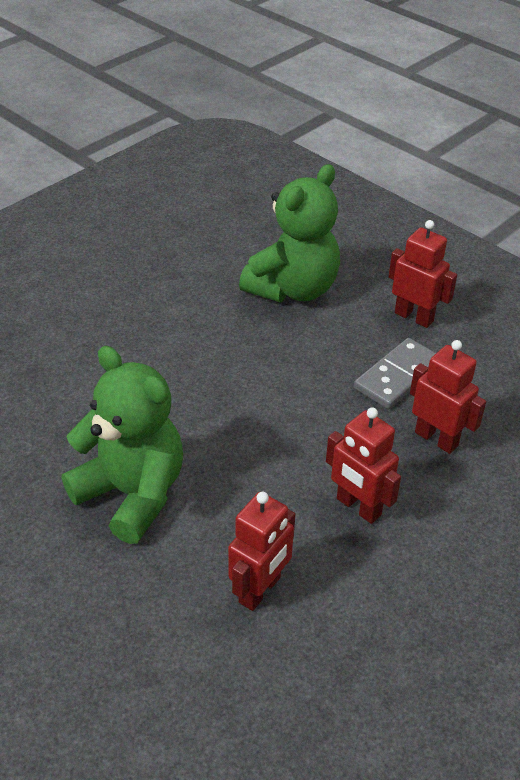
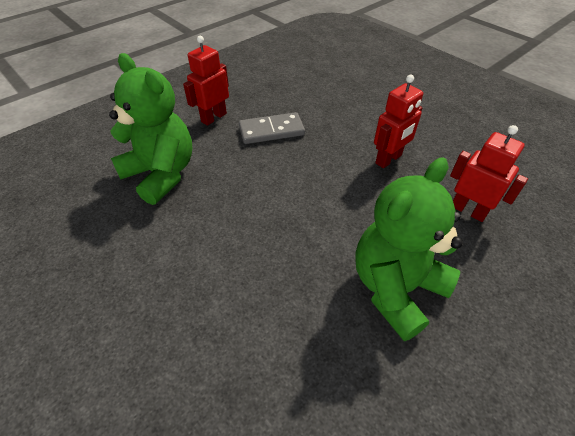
camera: 85 degrees left, 5 degrees up
(397, 376) = (271, 131): grey domino -> grey domino turned 60 degrees counterclockwise
(436, 439) = (328, 122): red robot -> none

